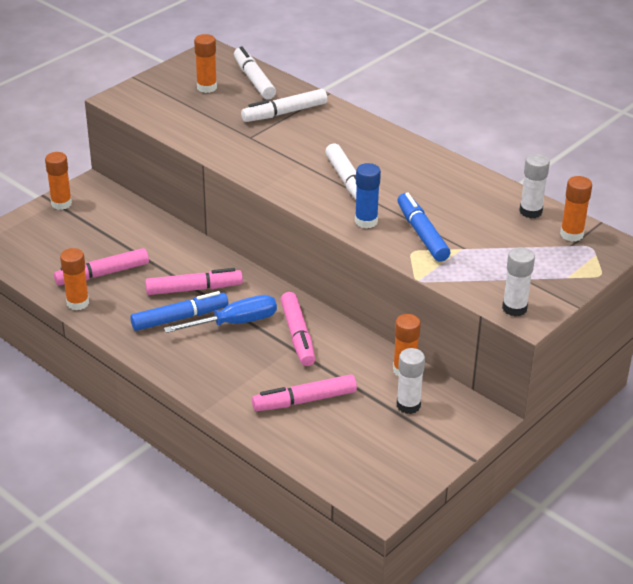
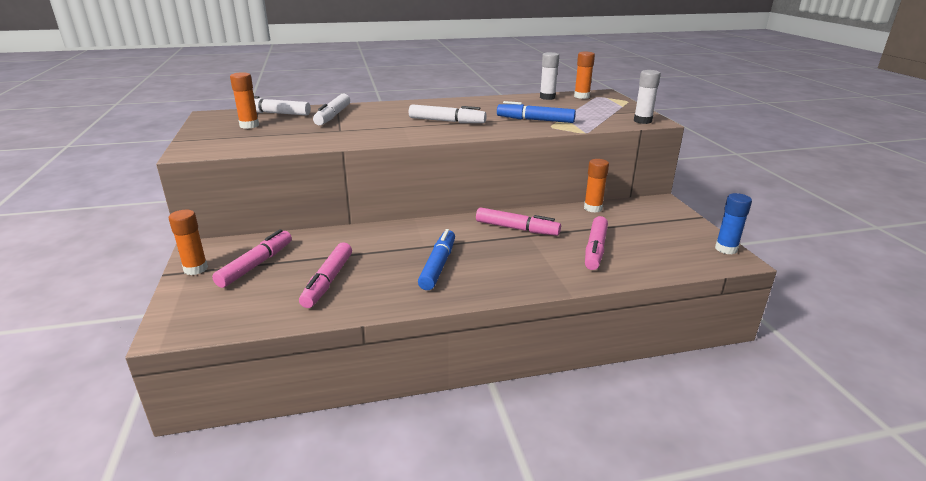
camera: 55 degrees left, 10 degrees down
(77, 303) = (349, 307): orange glue stick -> none
(194, 289) = (409, 248): pink marker -> pink marker (256, 265)
(236, 322) = (473, 245): blue screwdriver -> none
(366, 221) = (500, 128): blue glue stick -> blue glue stick (726, 249)
(408, 405) = (631, 218): white glue stick -> none

